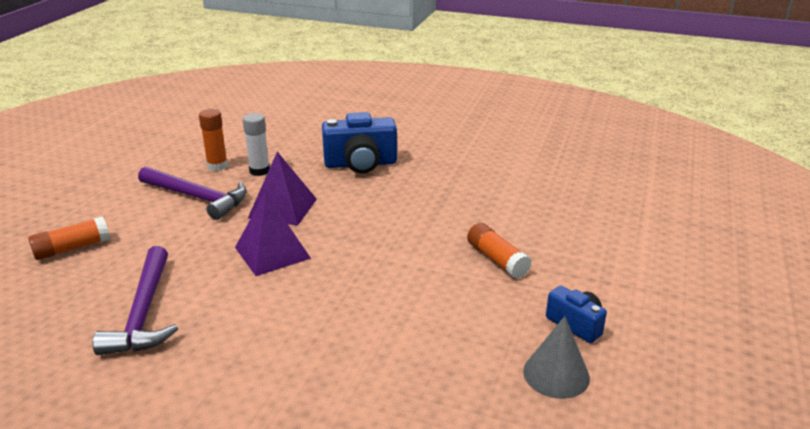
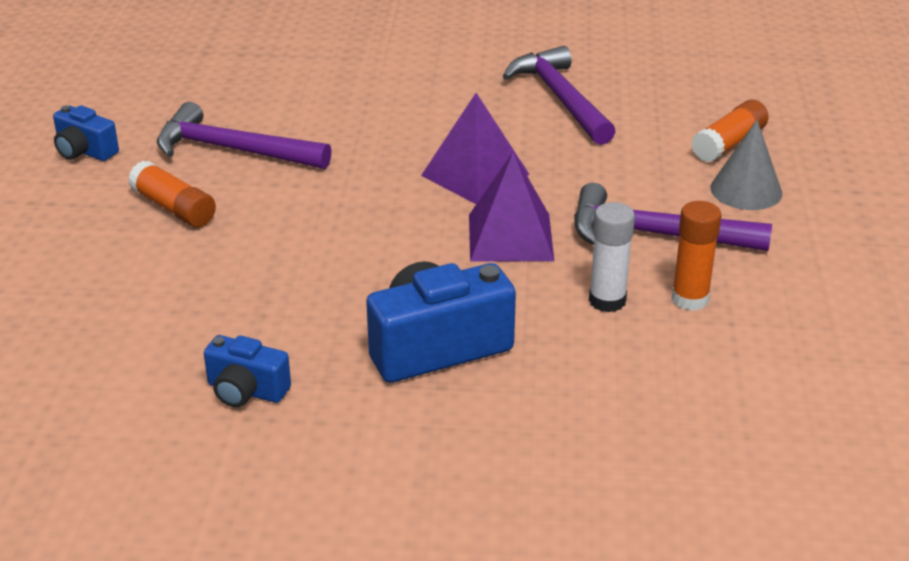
camera: 165 degrees right, 5 degrees up
(447, 304) = (233, 150): none -> purple hammer
(460, 160) = (246, 391): none -> blue camera
(556, 374) = (117, 109): grey cone -> grey cone (746, 190)

